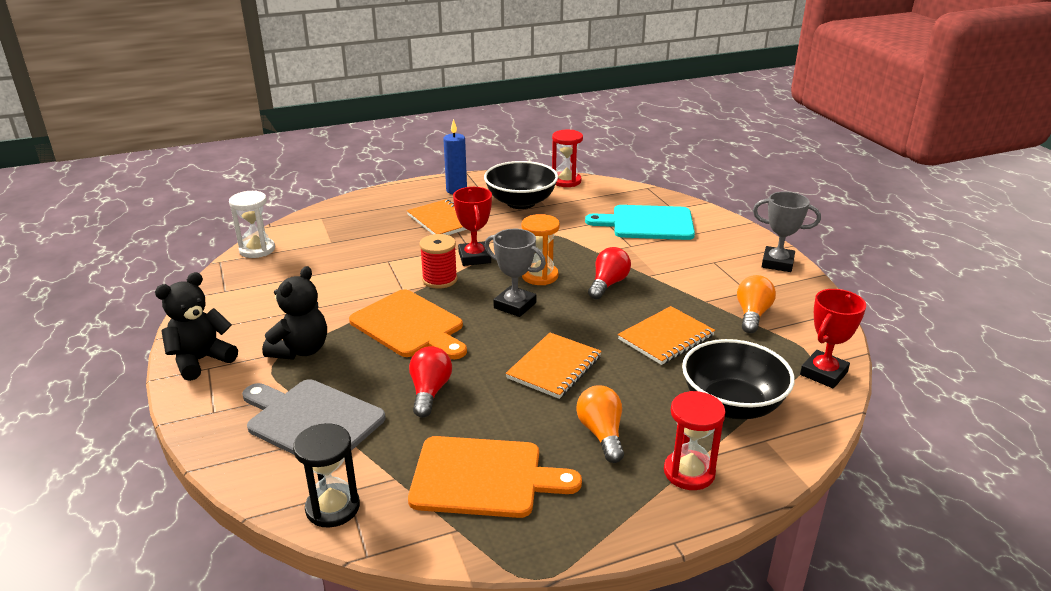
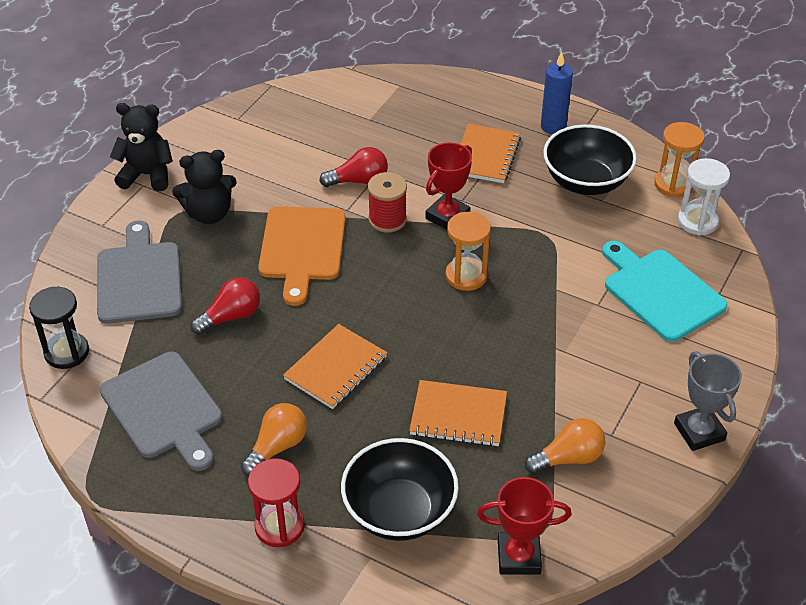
camera: 50 degrees right, 15 degrees up
(257, 250) = (310, 90): white hourglass -> white hourglass (697, 221)
(483, 477) = (164, 409): orange cutting board -> grey cutting board
(515, 305) = (400, 289): grey trophy -> none
(554, 367) = (336, 368): orange notebook -> orange notebook turned 45 degrees counterclockwise
(566, 181) = (673, 184): red hourglass -> orange hourglass
(608, 284) = (505, 328): red light bulb -> red light bulb (359, 181)

